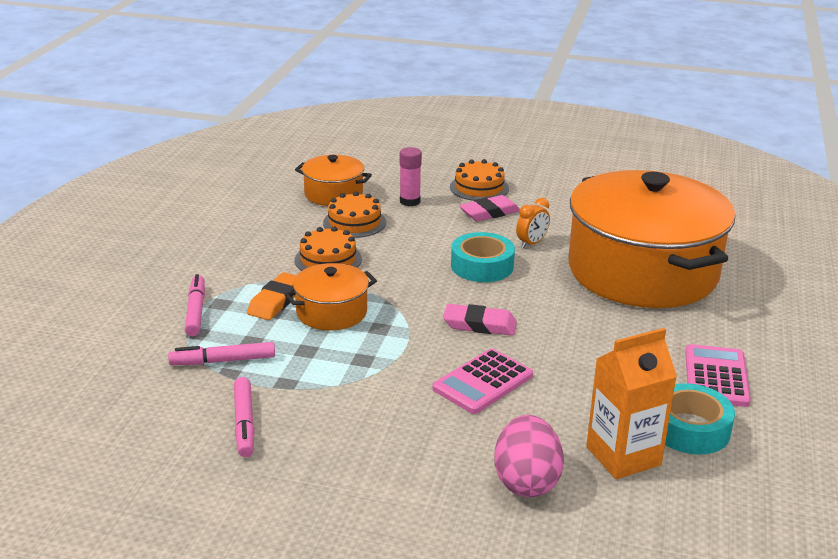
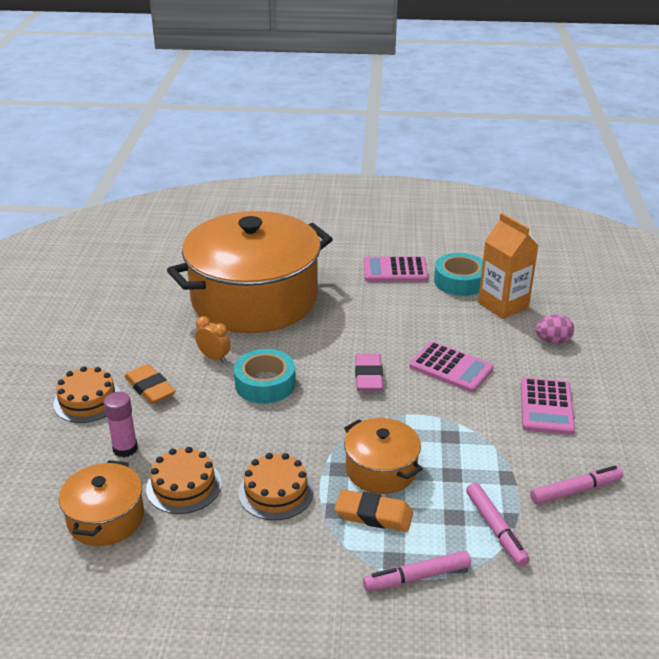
camera: 100 degrees left, 5 degrees up
(387, 438) = (546, 407): none -> pink calculator
(489, 213) = (150, 388): pink eraser -> orange eraser
(526, 481) = (553, 341): pink egg -> pink egg, size x0.63

